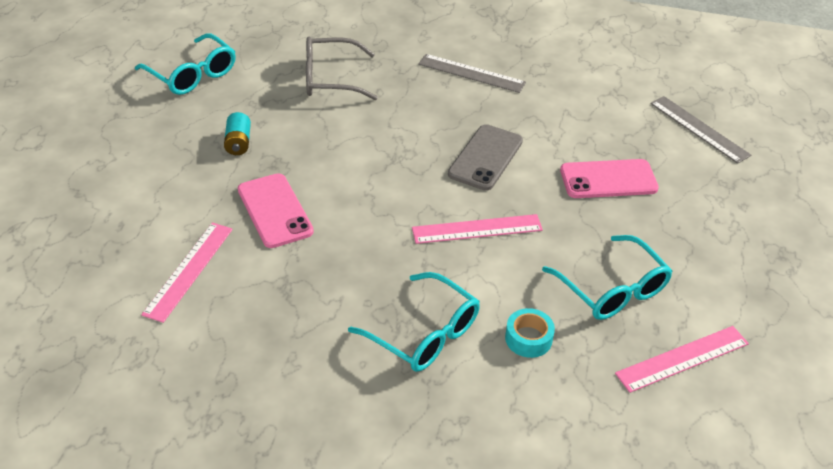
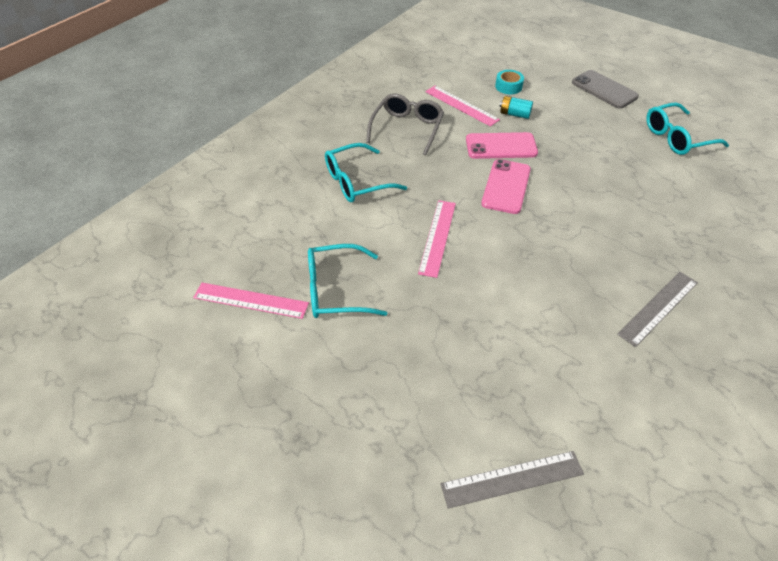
camera: 115 degrees right, 5 degrees up
(238, 143) = (582, 144): turquoise battery -> turquoise battery (514, 114)
(330, 78) = (661, 208): grey glasses -> grey glasses (407, 128)
(485, 158) = (521, 272): grey phone -> grey phone (604, 90)
(528, 338) = (322, 227): turquoise tape -> turquoise tape (508, 86)
(608, 179) = (460, 348): pink phone -> pink phone (506, 186)
(682, 358) = (251, 300): pink ruler -> pink ruler turned 75 degrees counterclockwise

